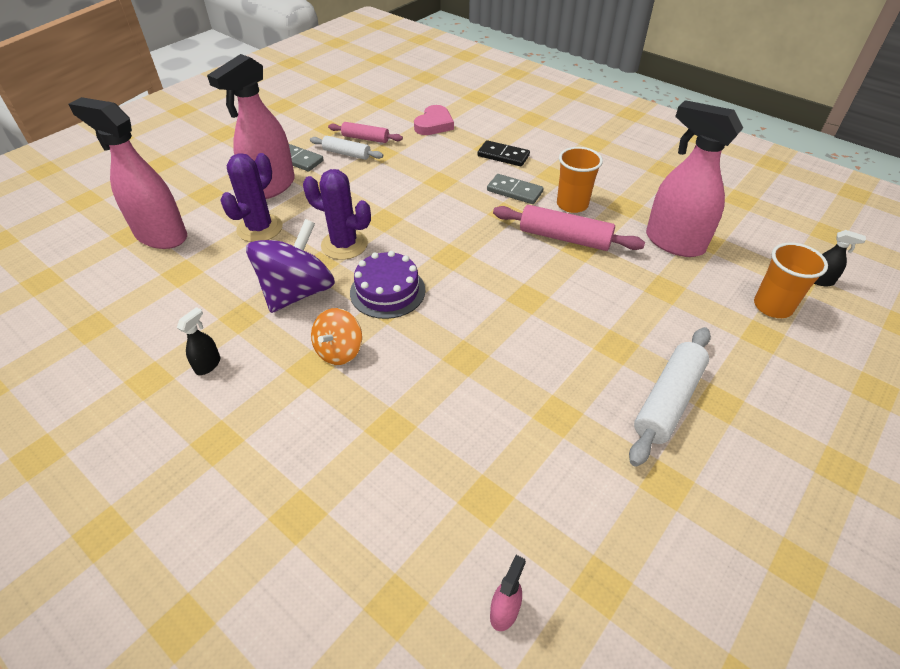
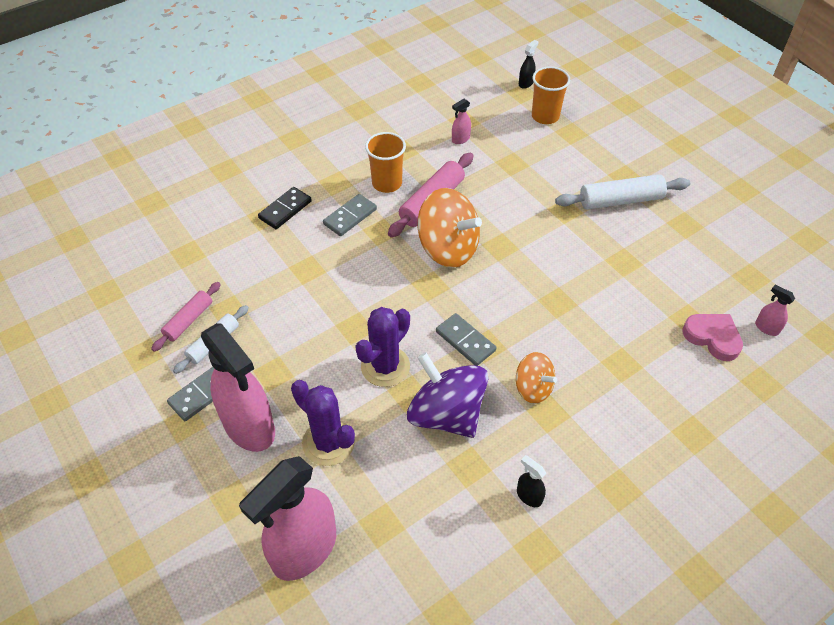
camera: 75 degrees left, 5 degrees up
(387, 291) = (465, 341): purple cake -> grey domino
(434, 124) = (192, 252): pink heart -> pink heart (712, 337)
(505, 259) = (448, 248): none -> orange spinning top
(668, 401) = (620, 200): white rolling pin -> white rolling pin turned 60 degrees counterclockwise
(674, 242) = (460, 139): pink spray bottle -> pink spray bottle, size x0.40

